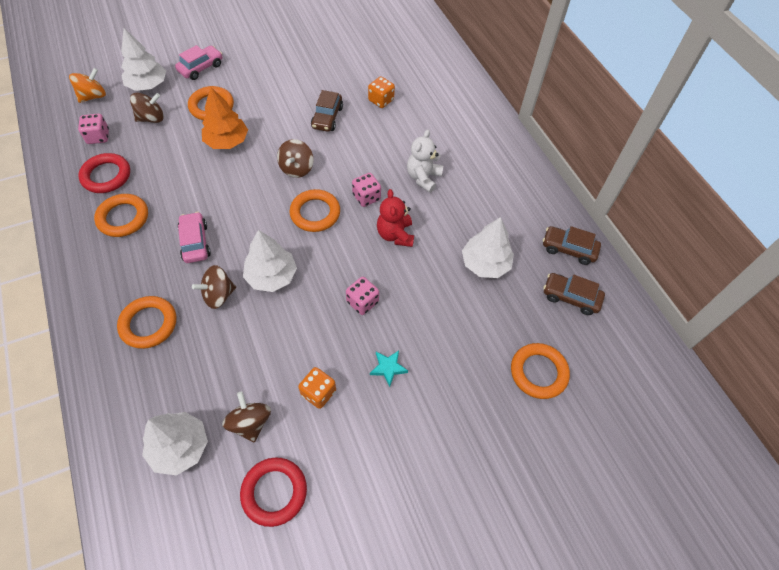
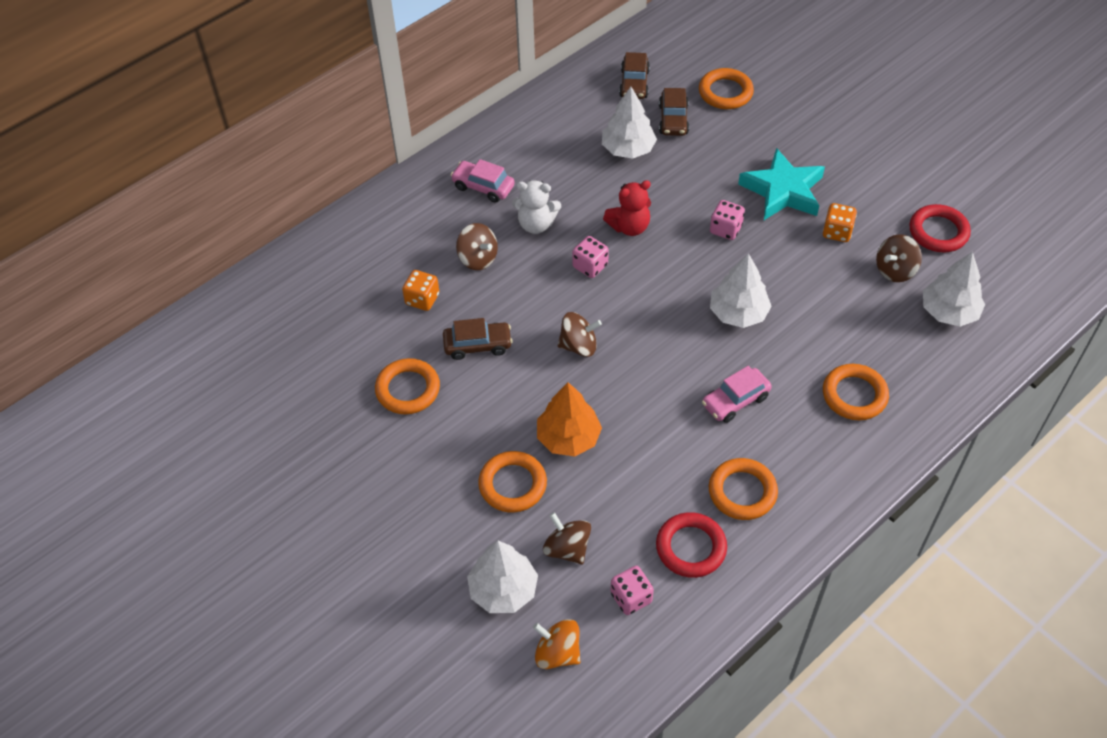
camera: 105 degrees left, 5 degrees down
(201, 68) = (438, 536): pink car -> pink car (483, 187)
(218, 295) = (786, 349): brown spinning top -> brown spinning top (478, 258)
(315, 213) = (636, 305): orange ring -> orange ring (408, 389)
(388, 368) = (783, 191): turquoise star -> turquoise star, size x2.27
(568, 249) = (577, 93): brown car -> brown car (673, 119)

